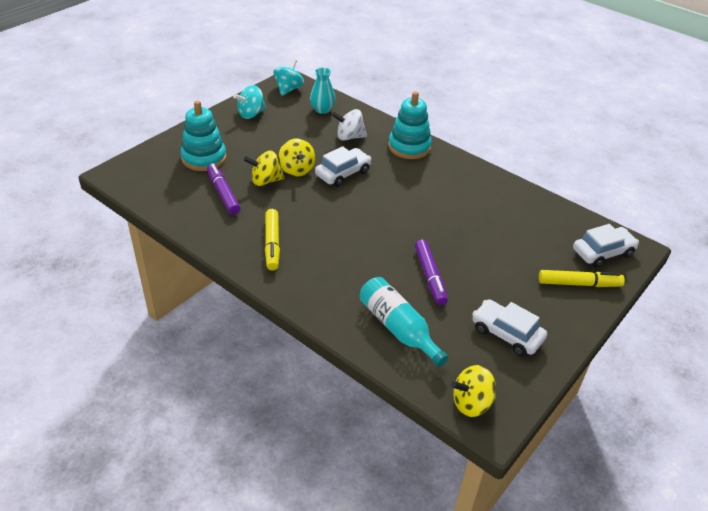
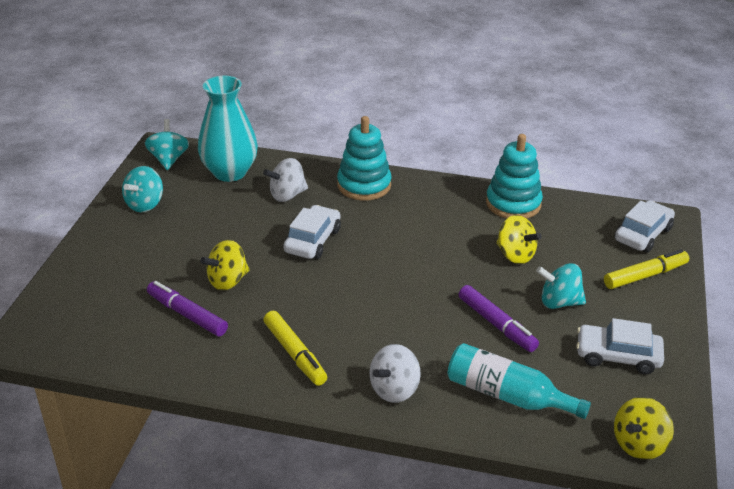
camera: 25 degrees left, 5 degrees down
(204, 158) = (127, 279): turquoise stacking toy -> turquoise stacking toy (513, 204)
(297, 170) = (255, 254): yellow spinning top -> yellow spinning top (515, 255)
(320, 293) = (394, 389): none -> white spinning top
(322, 110) = (230, 172): turquoise vase -> turquoise vase, size x1.75
(491, 278) = (559, 302): none -> turquoise spinning top

